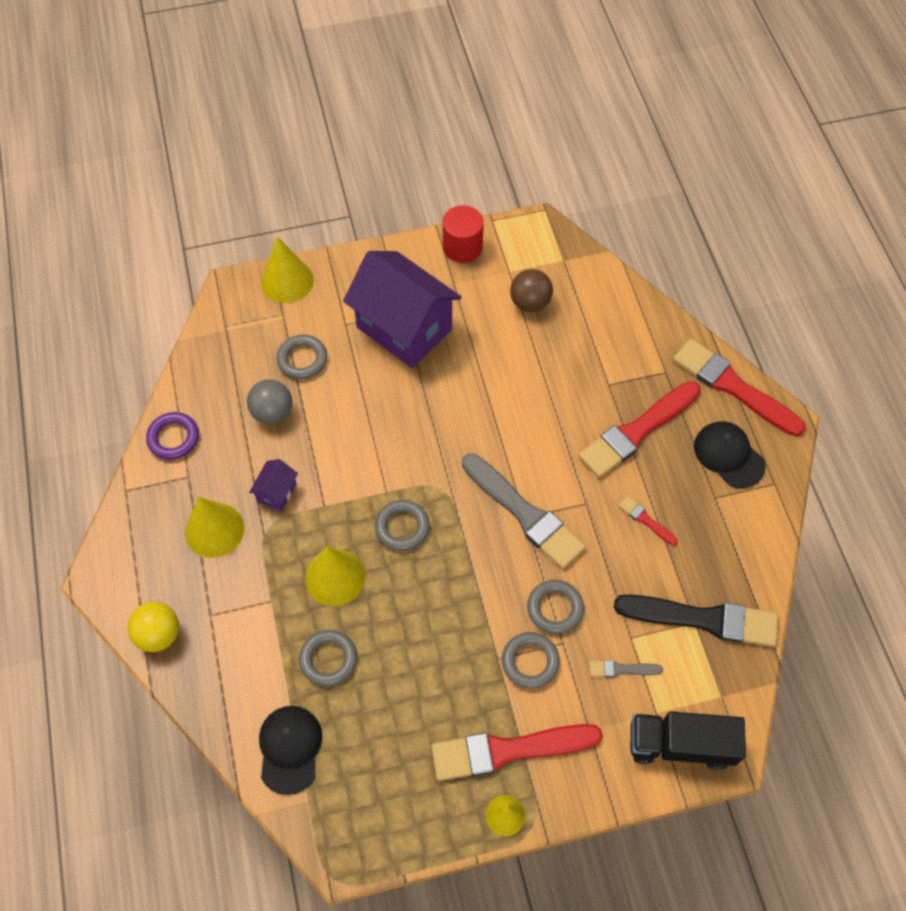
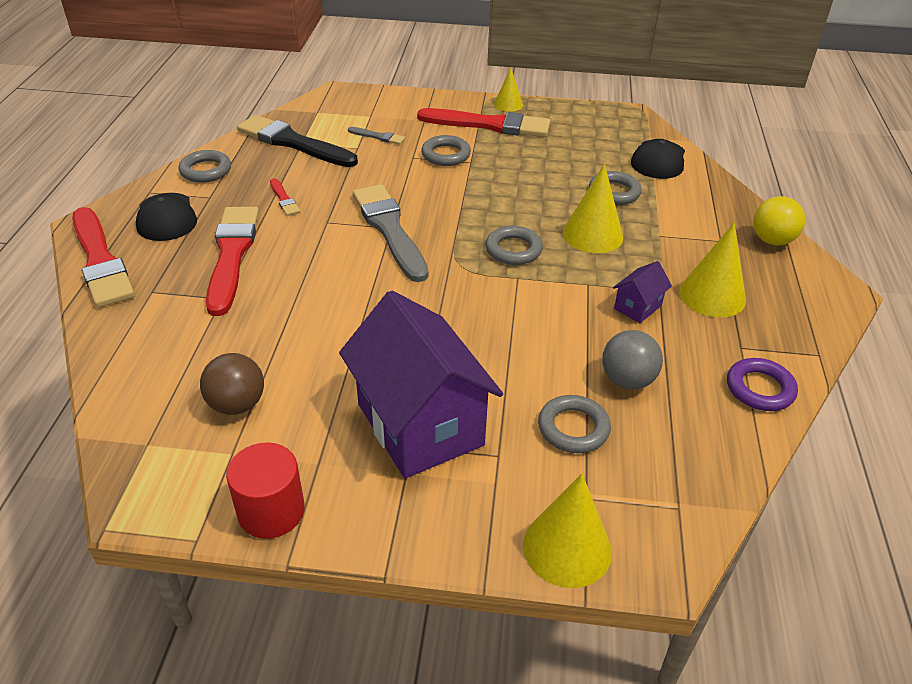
camera: 160 degrees left, 20 degrees down
(555, 608) = (406, 173): grey ring -> grey ring (206, 170)
(637, 431) = (232, 255): red brush -> red brush turned 75 degrees counterclockwise
(680, 744) = (366, 102): black truck -> none

